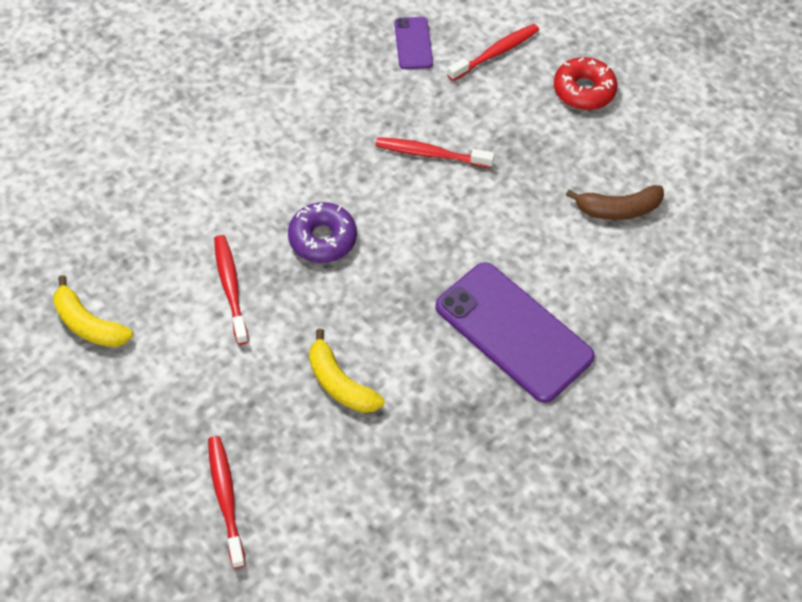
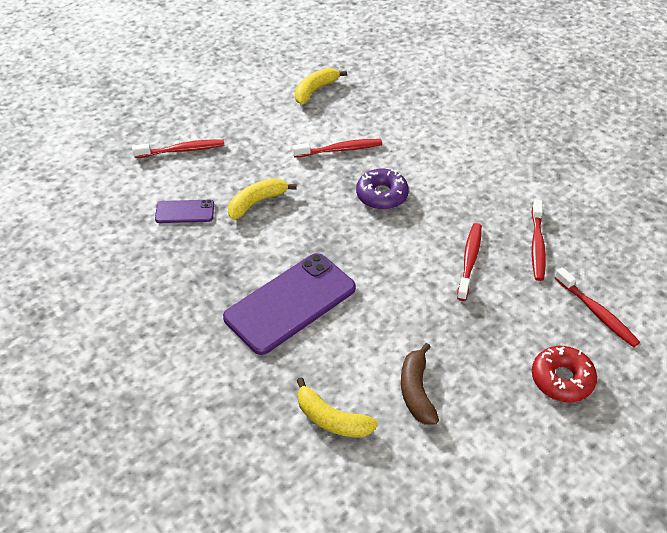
camera: 95 degrees right, 10 degrees down
(402, 91) = (537, 245): none -> red toothbrush
(413, 43) = (595, 254): purple phone -> purple phone (185, 212)
(665, 283) = (332, 419): none -> yellow banana

